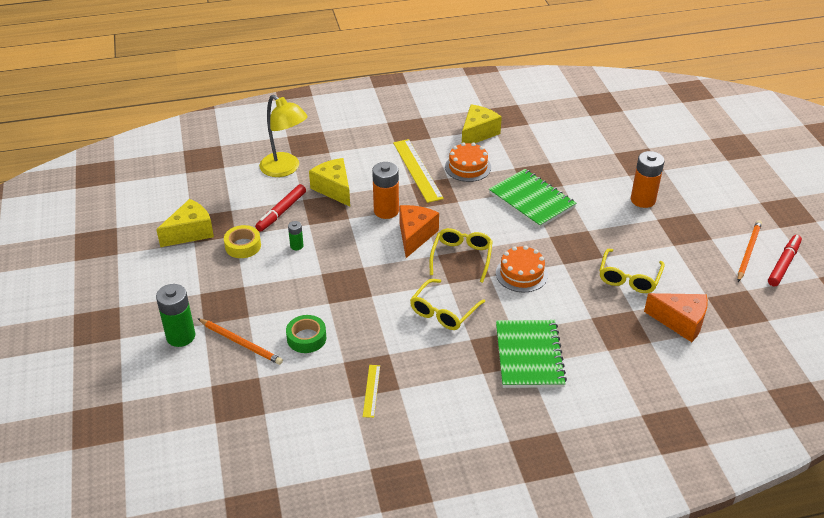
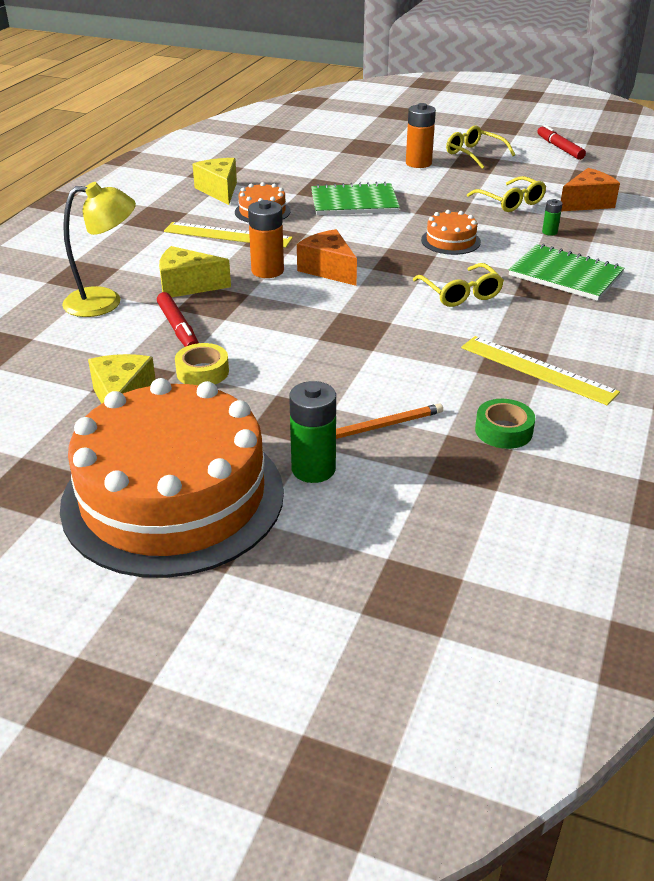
camera: 55 degrees left, 5 degrees down
(119, 296) = (173, 497): none -> orange cake
(296, 246) = (251, 338): green battery -> green battery (549, 232)
(306, 338) = (415, 381): green tape -> green tape (503, 431)
(371, 390) = (537, 369): yellow ruler -> yellow ruler, size x1.93
(462, 257) = (391, 258): yellow glasses -> yellow glasses (473, 154)
(748, 251) = (531, 153): orange pencil -> none

